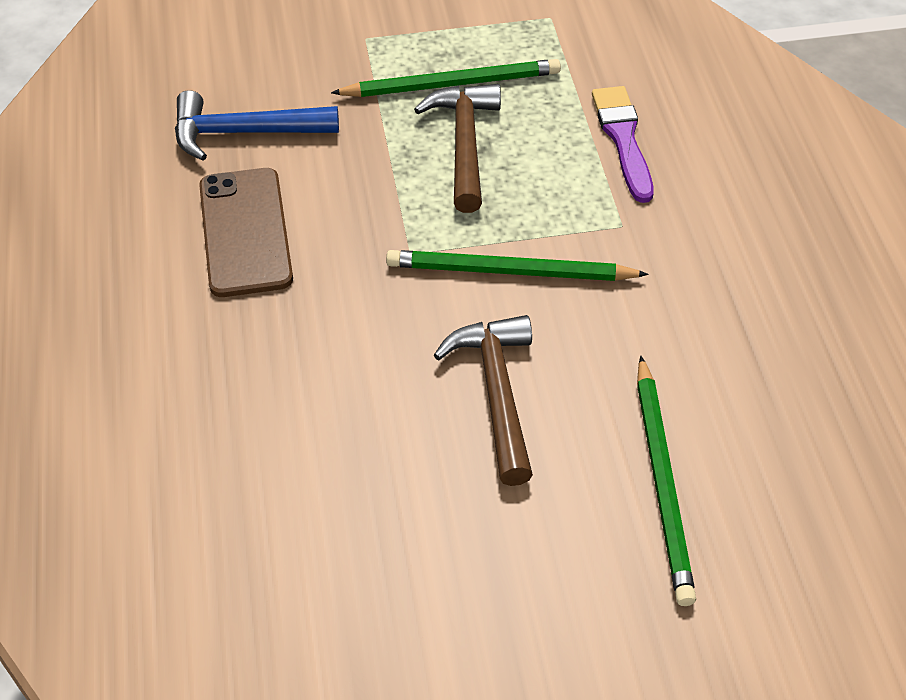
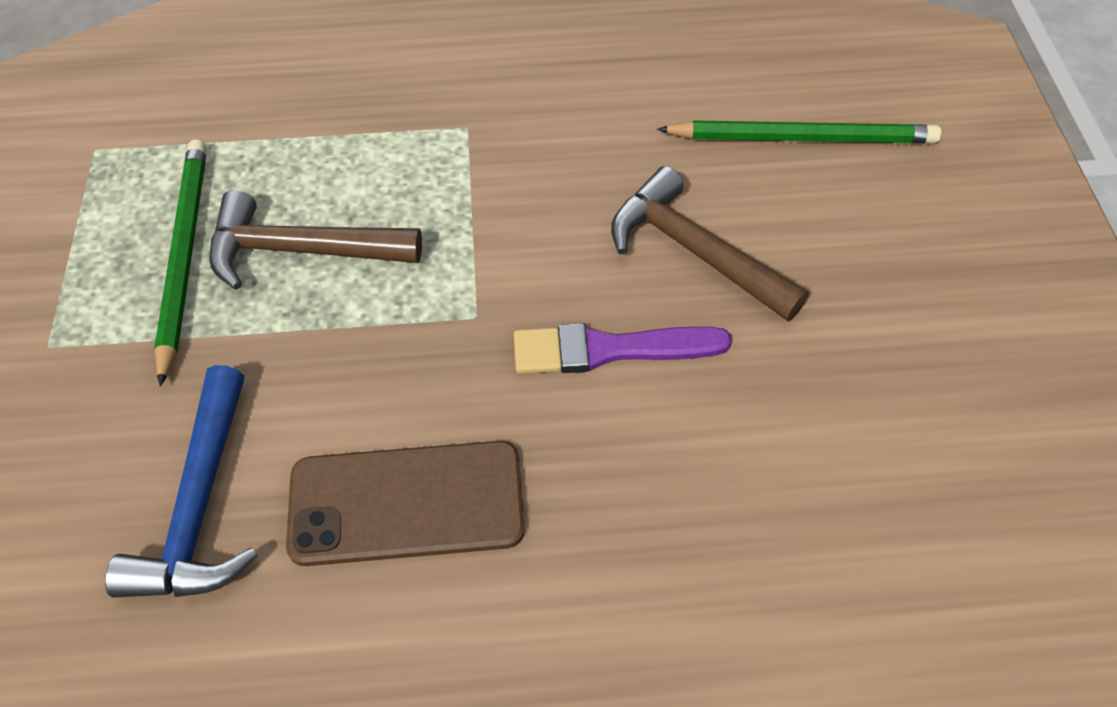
camera: 85 degrees left, 5 degrees up
(497, 393) = (695, 251): brown hammer -> brown hammer turned 45 degrees clockwise
(510, 271) = (520, 225): green pencil -> none
(623, 139) = (334, 110): purple brush -> purple brush (609, 350)

